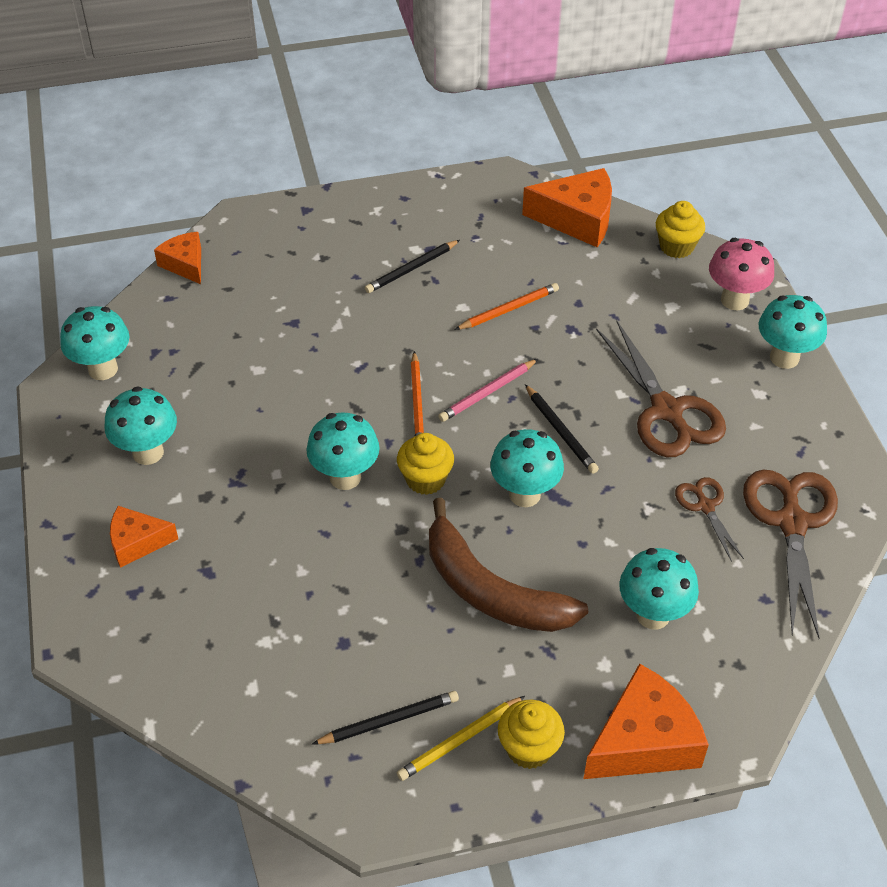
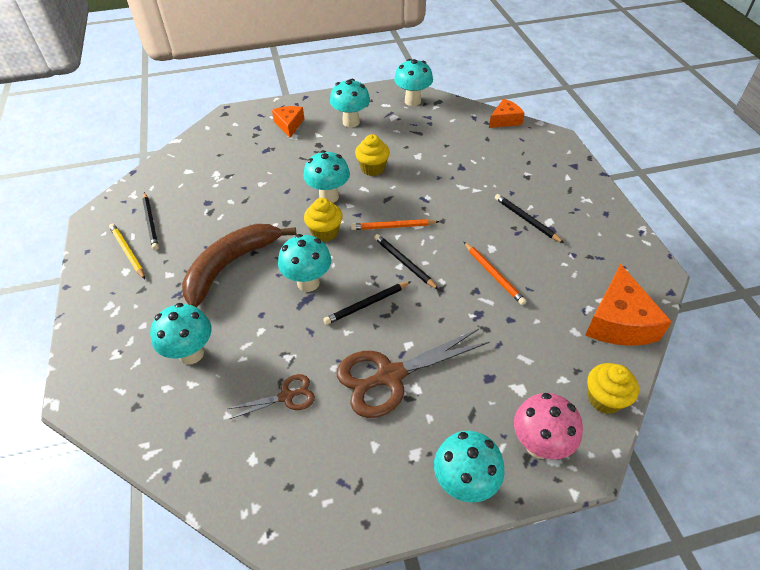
camera: 90 degrees right, 0 degrees up
(487, 392) = (404, 263): pink pencil -> black pencil
(529, 748) = (111, 283): yellow cupcake -> yellow cupcake (372, 168)
(644, 741) = (94, 342): orange cheese -> none
(792, 522) = (262, 463): brown scissors -> none

